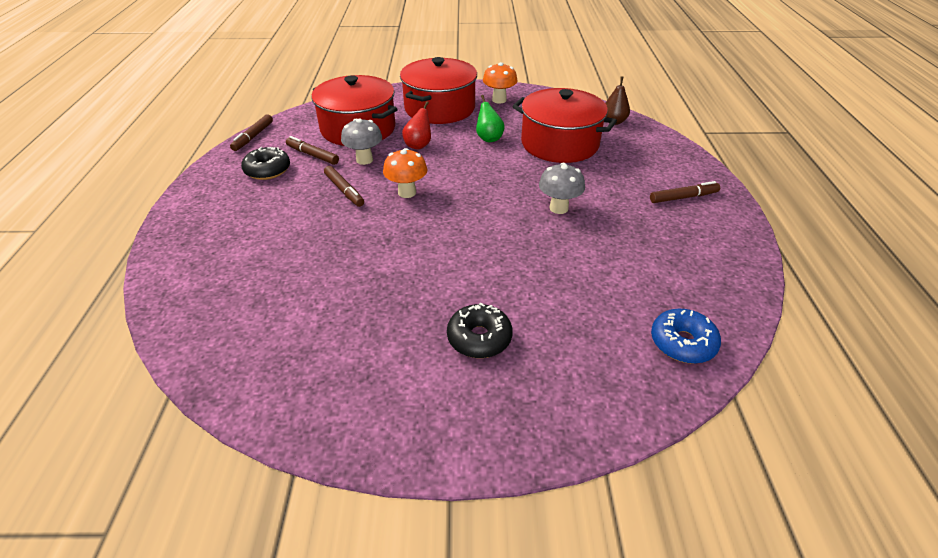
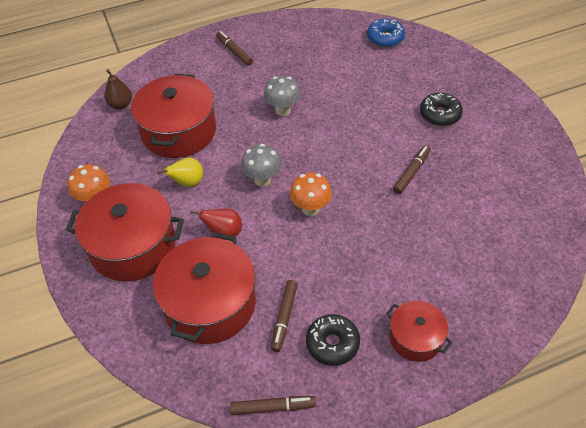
camera: 110 degrees left, 10 degrees up
(223, 210) = (415, 338): none -> red pot
(344, 190) = (332, 256): brown marker -> brown marker (411, 173)
(364, 160) = (272, 266): grey mushroom -> grey mushroom (262, 180)
(489, 138) = (188, 183): green pear -> yellow pear

